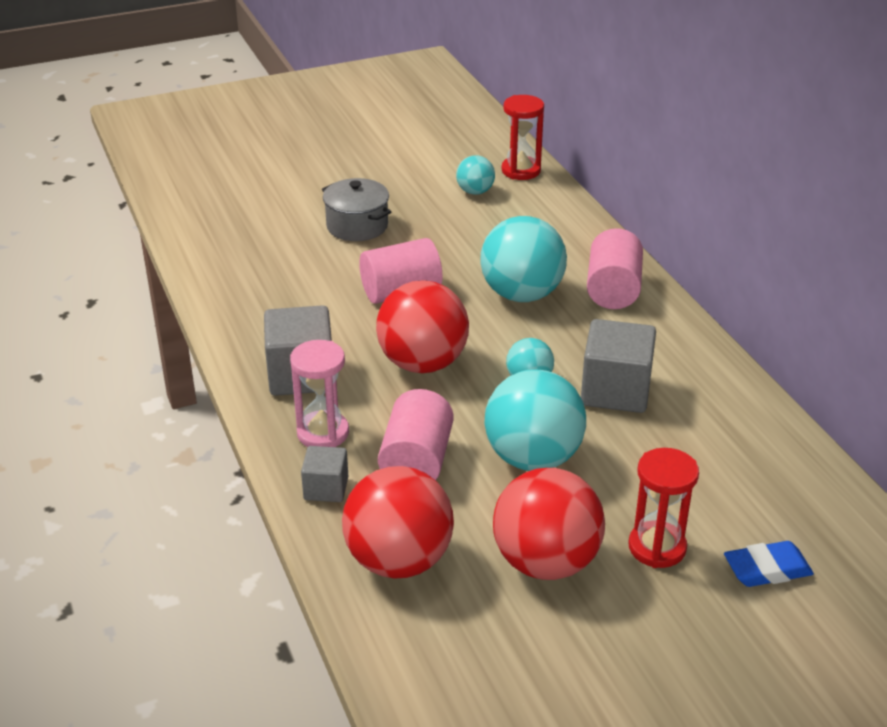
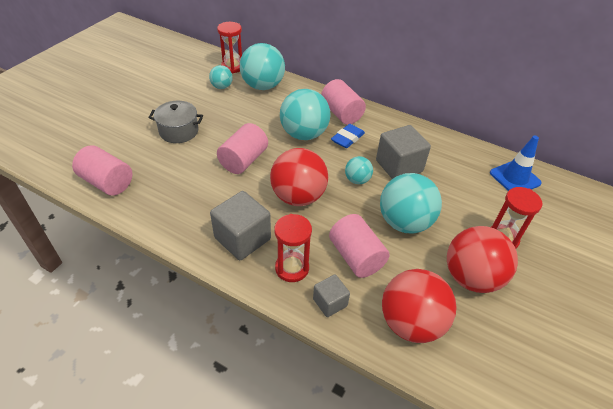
camera: 40 degrees left, 10 degrees up
(216, 250) = (107, 182): none -> pink cylinder
(323, 433) = (292, 268): pink hourglass -> red hourglass
(536, 211) = (263, 86): none -> turquoise ball
(767, 569) = (549, 224): blue eraser -> blue eraser (347, 138)
(794, 489) = (515, 178): none -> blue traffic cone

